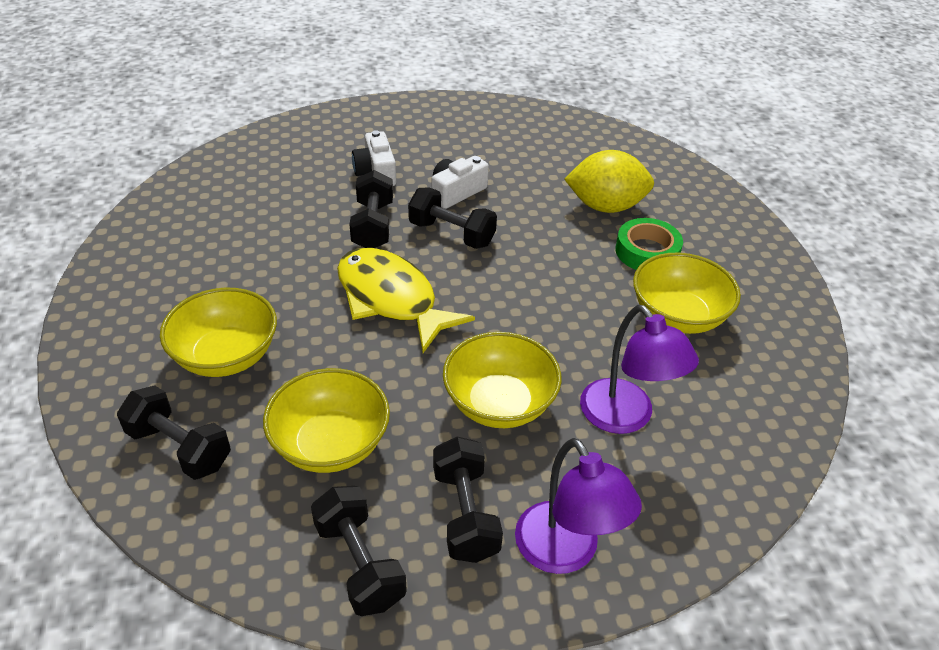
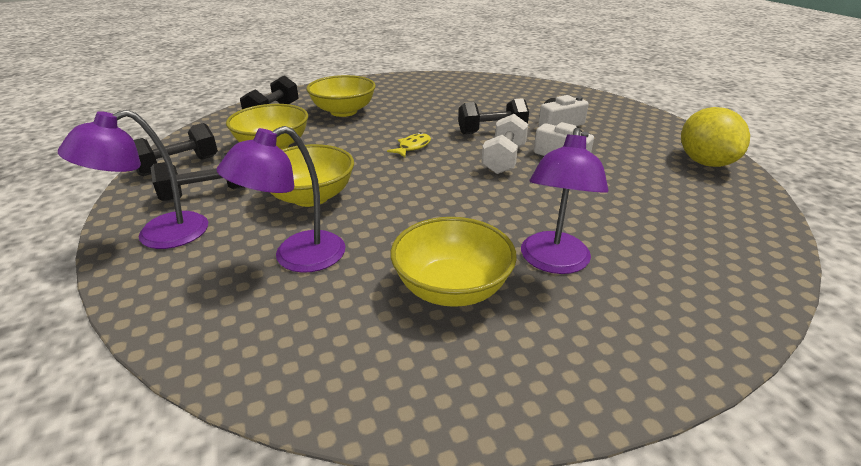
camera: 80 degrees right, 10 degrees down
(391, 299) = (412, 147): yellow fish -> yellow fish, size x0.44
(451, 234) = (504, 159): black dumbbell -> white dumbbell
(605, 206) = (614, 231): yellow lemon -> yellow lemon (705, 162)
(647, 251) = (553, 262): green tape -> purple lamp

